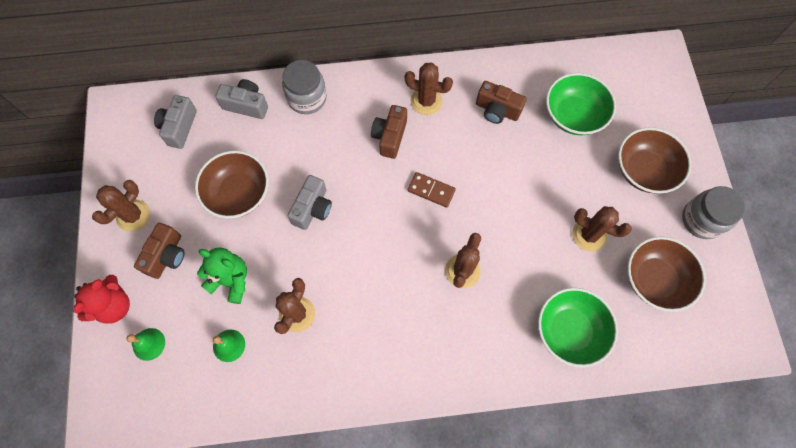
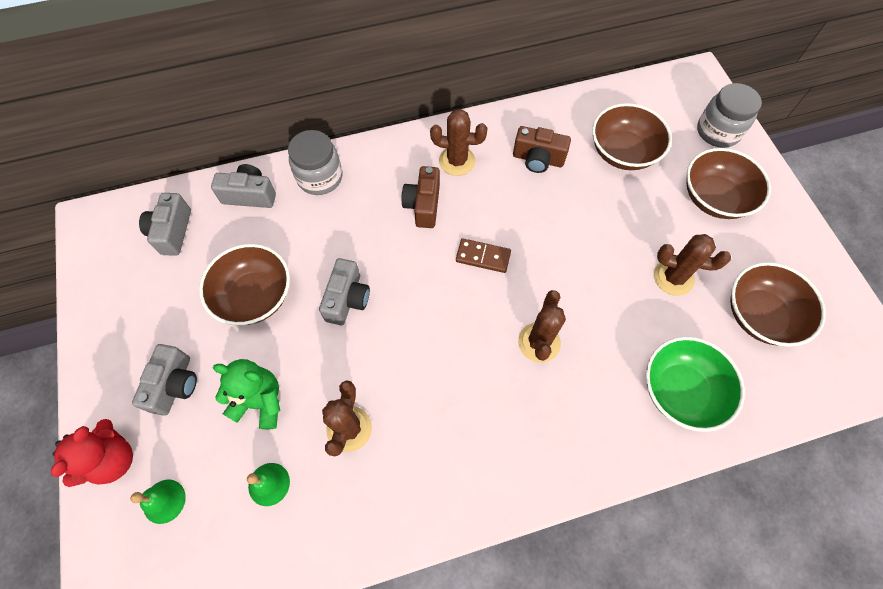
camera: 10 degrees left, 5 degrees down
(133, 216) = (127, 343): brown cactus -> none
(167, 256) = (175, 385): brown camera -> grey camera
(573, 115) = (623, 152): green bowl -> brown bowl
(702, 220) = (792, 241): grey jar -> grey jar (717, 132)

